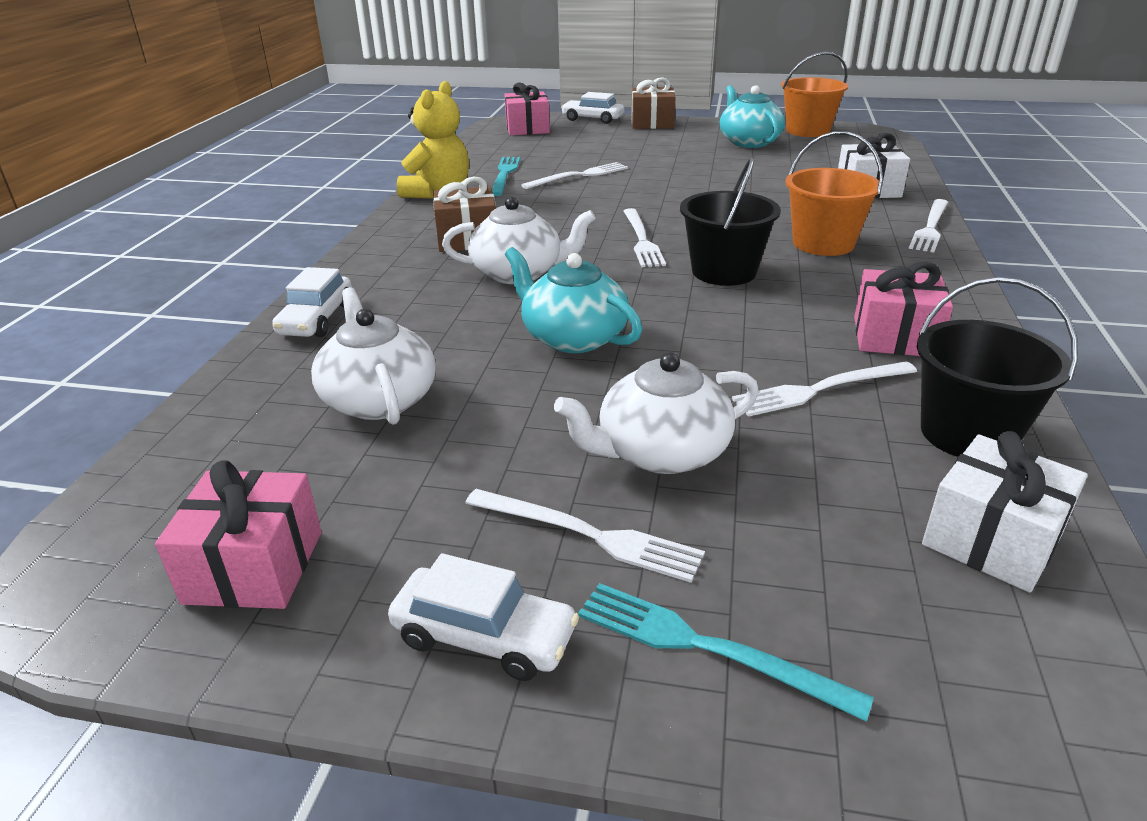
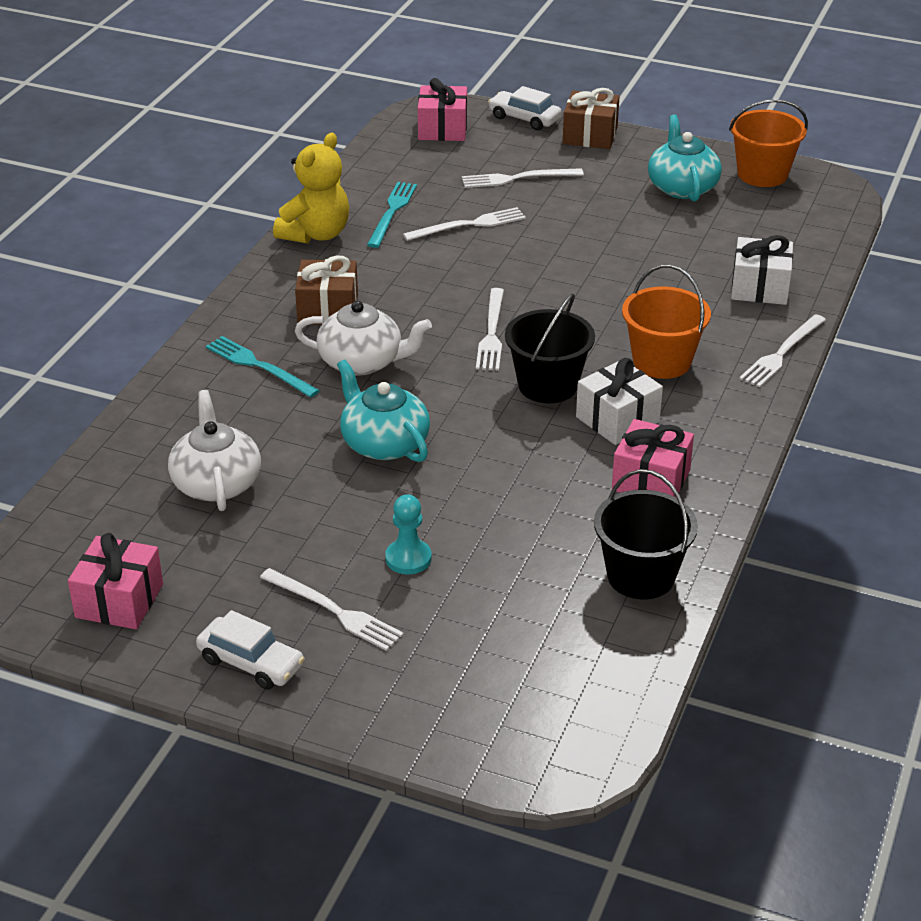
camera: 10 degrees right, 5 degrees up
(317, 319) = (178, 394): white car -> none
(661, 452) = (408, 558): white teapot -> turquoise pawn
(706, 648) = (377, 688): turquoise fork -> turquoise fork (259, 366)
(820, 389) = (556, 522): white fork -> white fork (517, 178)
(992, 539) = (596, 653): white gift -> white gift (617, 419)

